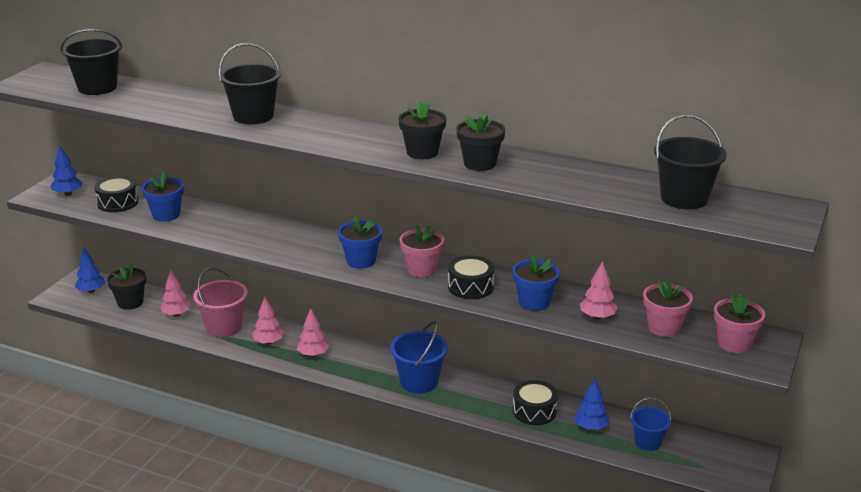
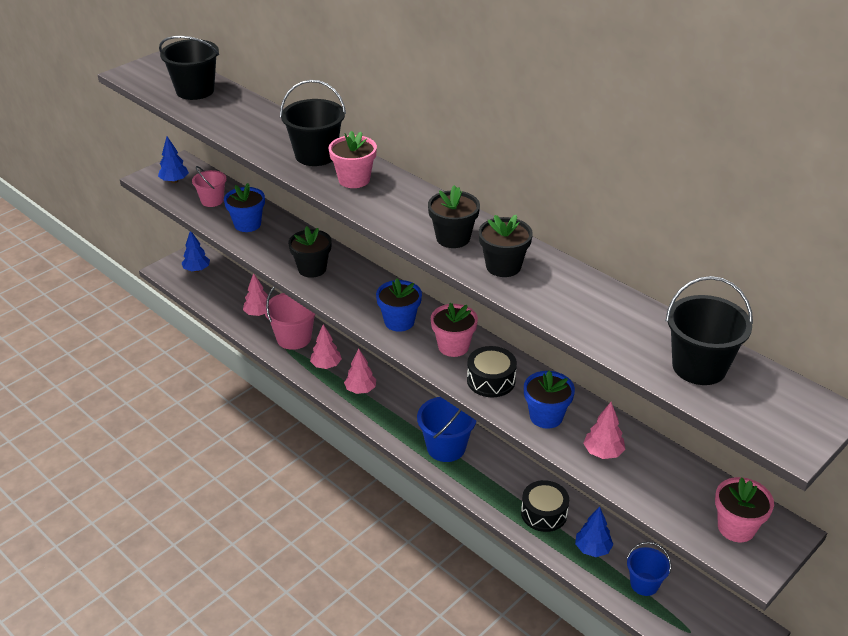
camera: 20 degrees right, 10 degrees up
(117, 203) = (212, 200): black drum -> pink bucket
(130, 302) = (224, 290): black flower pot -> black flower pot (312, 269)
(664, 328) = (668, 485): pink flower pot -> pink flower pot (354, 179)

